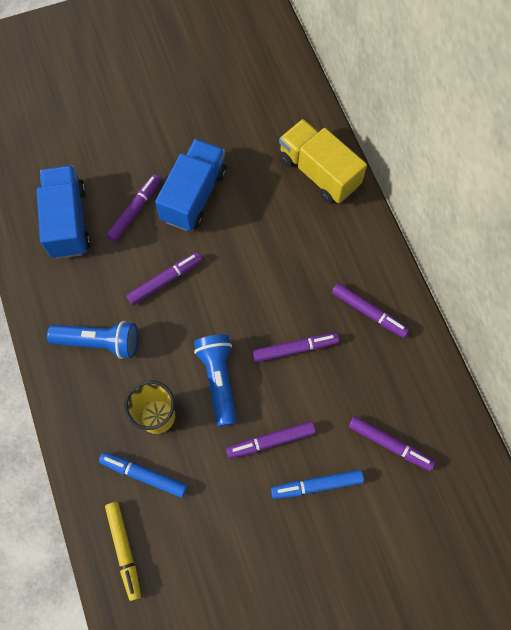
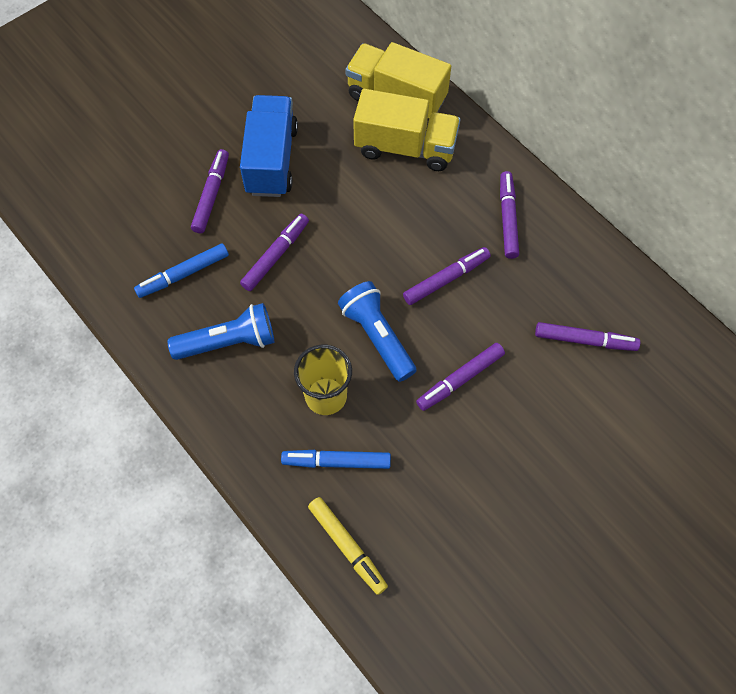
camera: 20 degrees left, 5 degrees down
(68, 222) = (140, 229): blue truck -> none
(308, 220) = (405, 147): none -> yellow truck
(317, 485) = (527, 406): blue marker -> blue marker (183, 274)
(368, 312) = (507, 218): purple marker -> purple marker turned 105 degrees counterclockwise

